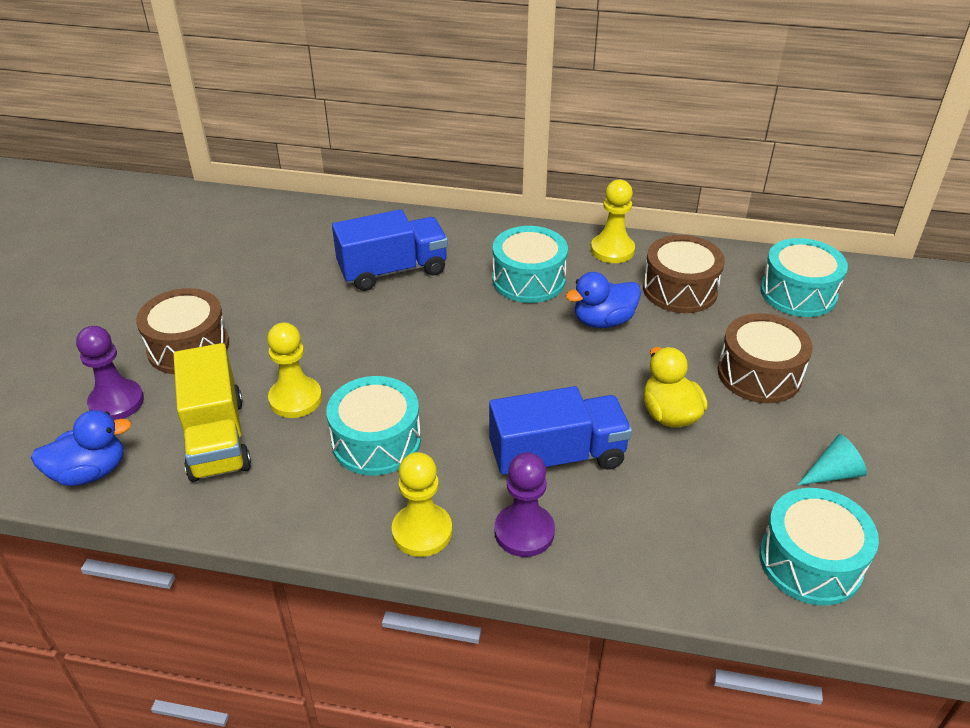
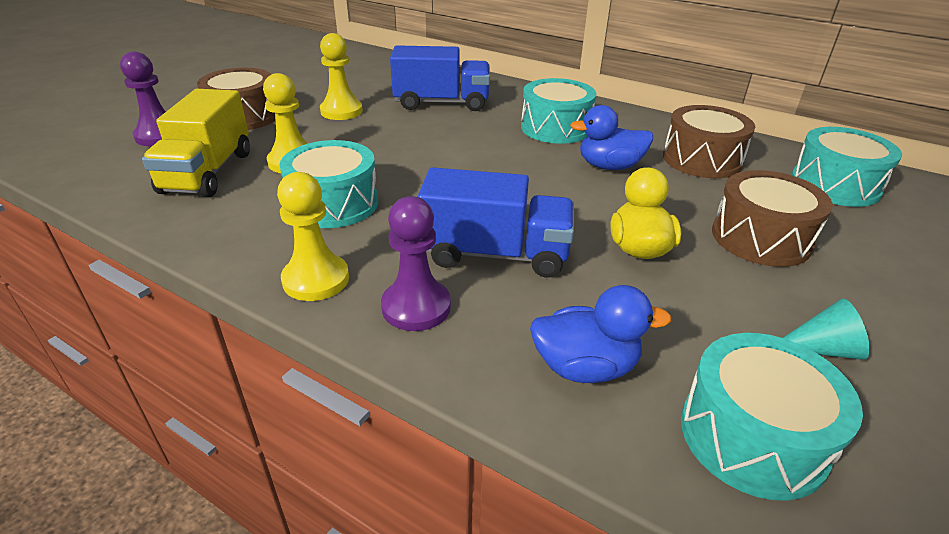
camera: 20 degrees right, 5 degrees down
(90, 472) = (95, 171): blue duck -> blue duck (585, 367)
(612, 250) = (647, 123): yellow pawn -> yellow pawn (341, 111)

